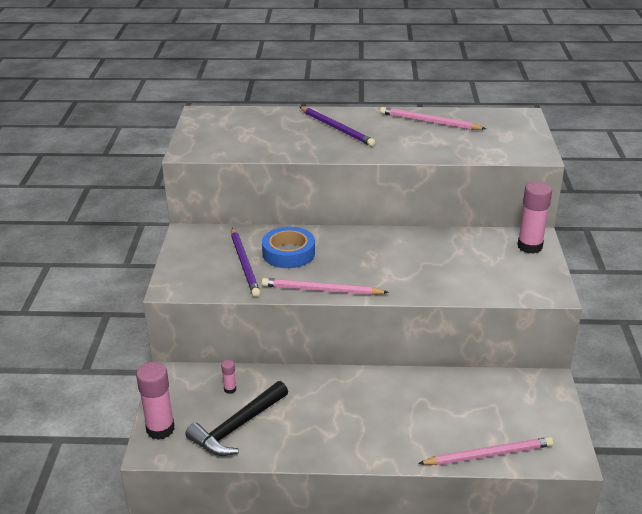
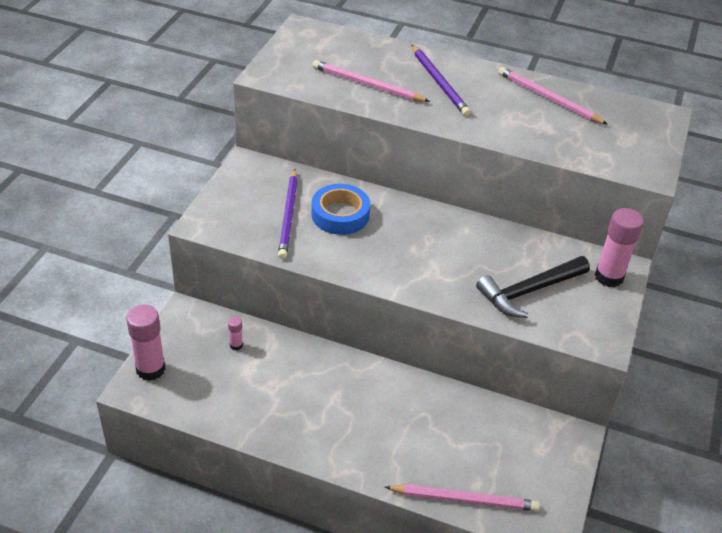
camera: 15 degrees right, 10 degrees up
(237, 427) = (224, 389): black hammer -> black hammer (529, 291)
(322, 290) = (353, 270): pink pencil -> pink pencil (367, 85)

